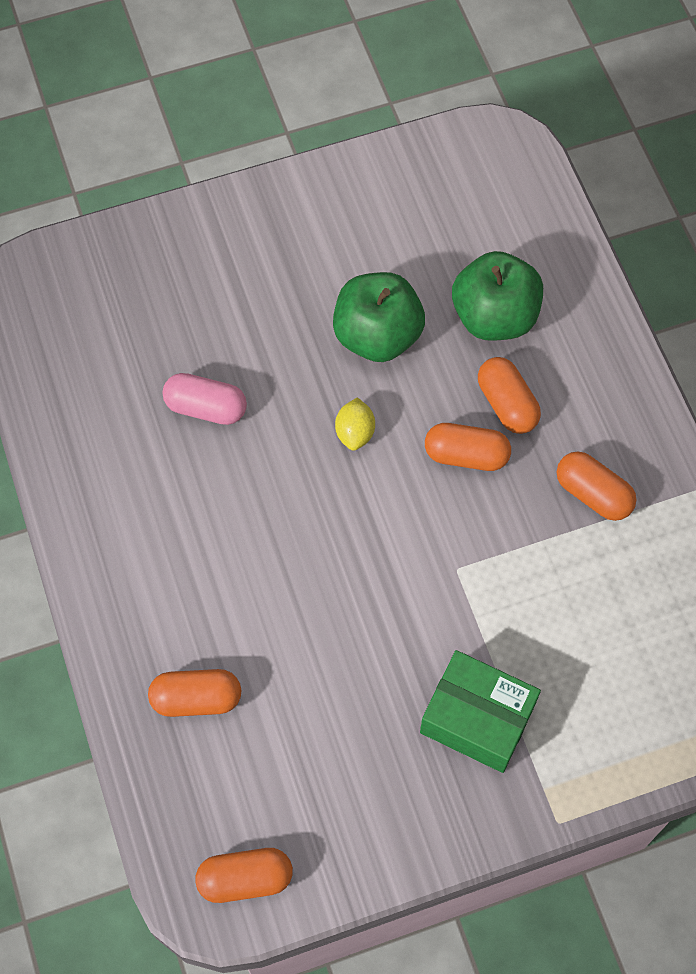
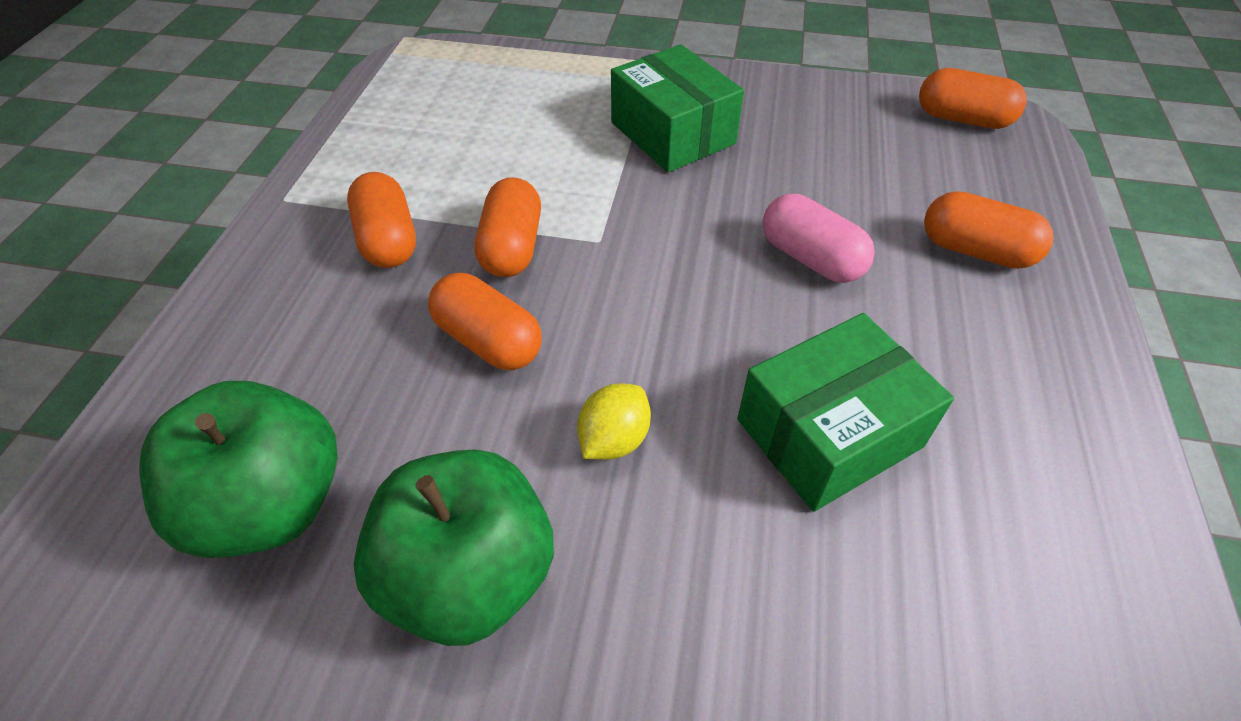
camera: 150 degrees left, 15 degrees down
(206, 407) = (839, 604): pink capsule -> pink capsule (810, 258)
(244, 496) = (829, 433): none -> green box
(507, 404) = (381, 374): orange capsule -> orange capsule (512, 247)

